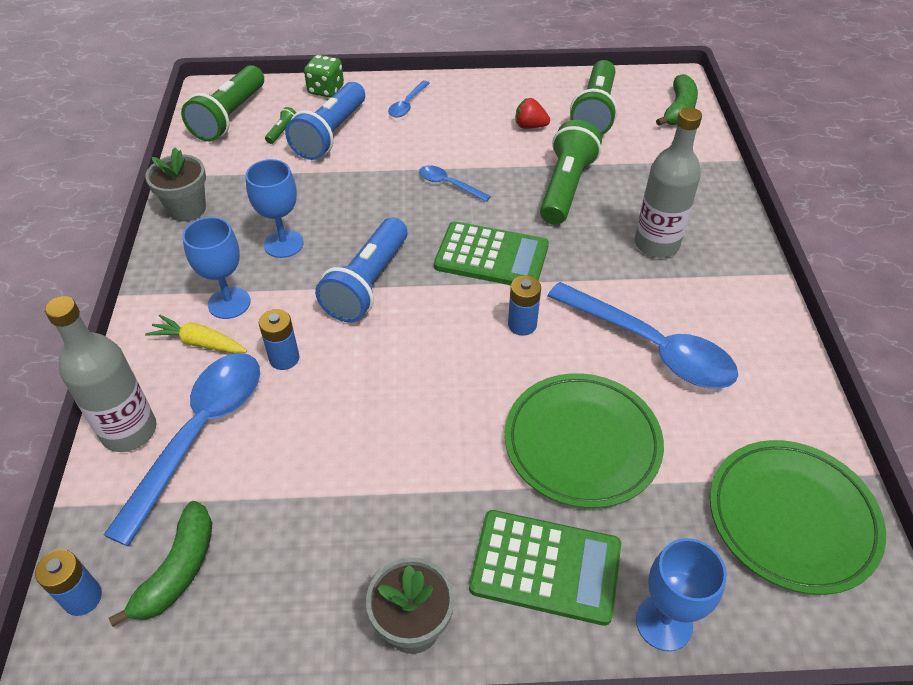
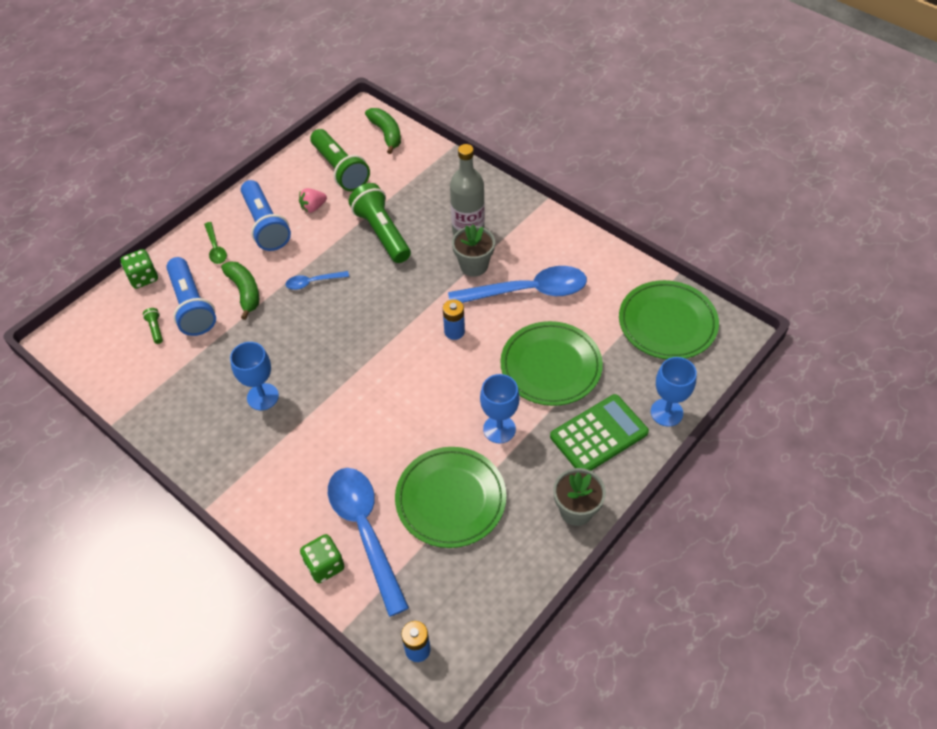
camera: 45 degrees left, 5 degrees up
(129, 431) = (324, 565): grey bottle -> green dice
(178, 570) = (445, 594): green banana -> green banana (245, 292)
(187, 209) = (167, 427): grey flower pot -> grey flower pot (474, 265)
(199, 342) = (295, 490): yellow carrot -> none
(229, 303) = (280, 456): blue goblet -> blue goblet (499, 429)
(230, 117) = (101, 347): green flashlight -> none
(284, 358) = (355, 456): blue battery -> none
(308, 480) = (450, 499): none -> green plate
(367, 284) = (345, 378): blue flashlight -> blue flashlight (266, 225)
(407, 104) = (215, 248): blue spoon -> green spoon
(491, 256) = (392, 307): green calculator -> none
(530, 126) = (313, 207): red strawberry -> pink strawberry

